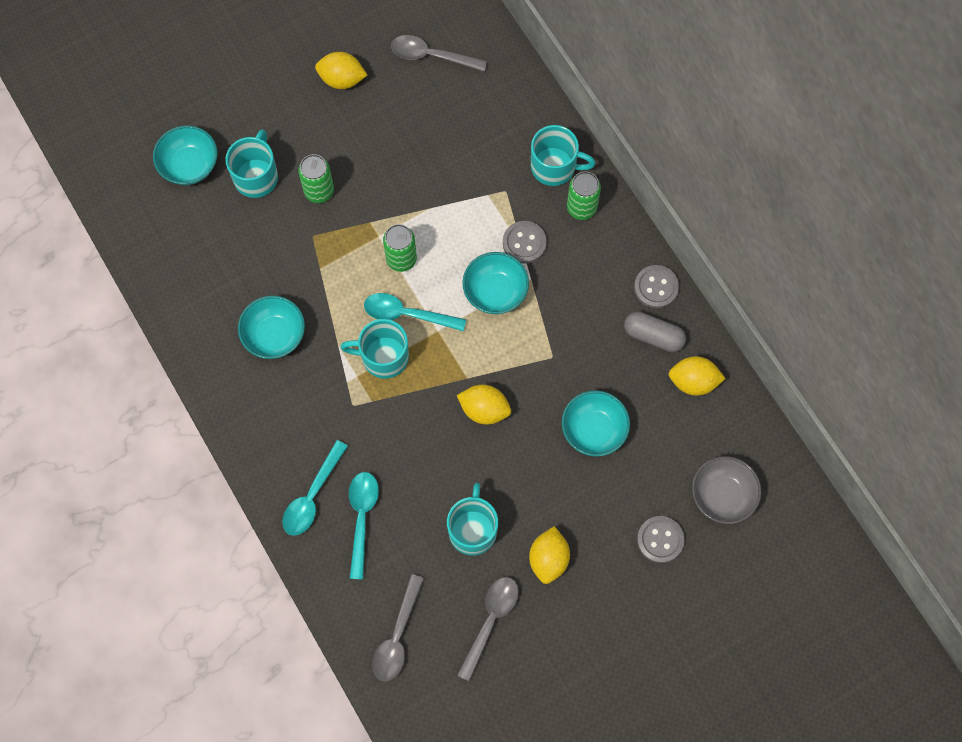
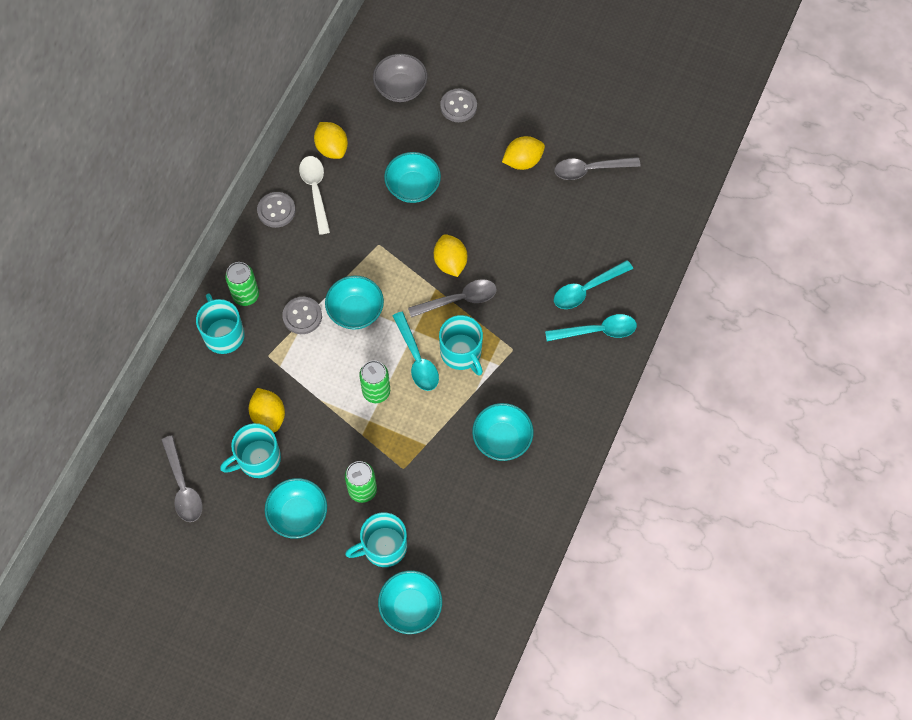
camera: 125 degrees left, 5 degrees down
(337, 128) = (298, 514): none -> turquoise bowl
(342, 79) = (251, 542): yellow lemon -> yellow lemon (269, 416)
(397, 636) = (644, 217): grey spoon -> grey spoon (459, 299)
(473, 530) = (539, 217): turquoise mug -> turquoise mug (258, 459)
(653, 336) = (315, 191): grey capsule -> white spoon

